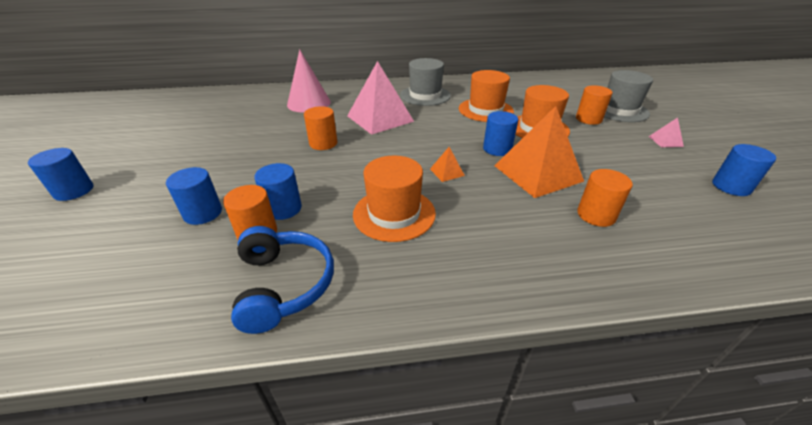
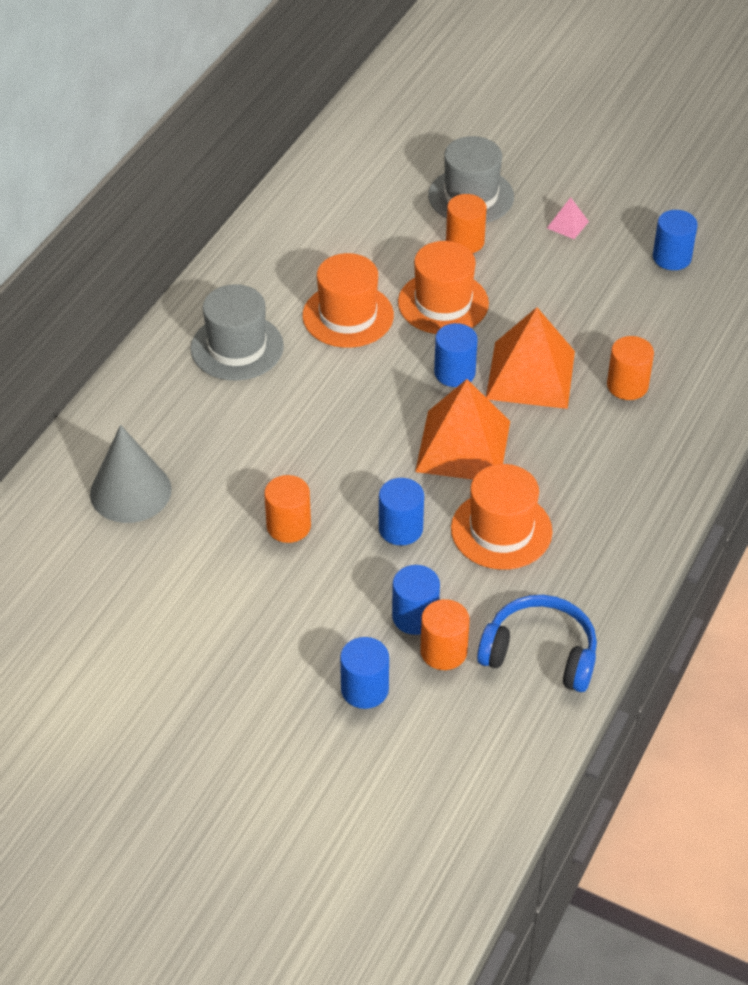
camera: 55 degrees left, 10 degrees up
(74, 191) = (197, 811): blue cylinder -> blue cylinder (400, 529)
(309, 103) = (130, 491): pink cone -> grey cone
(380, 118) = (267, 436): pink pyramid -> none
(447, 172) = (463, 446): orange pyramid -> orange pyramid, size x2.40

